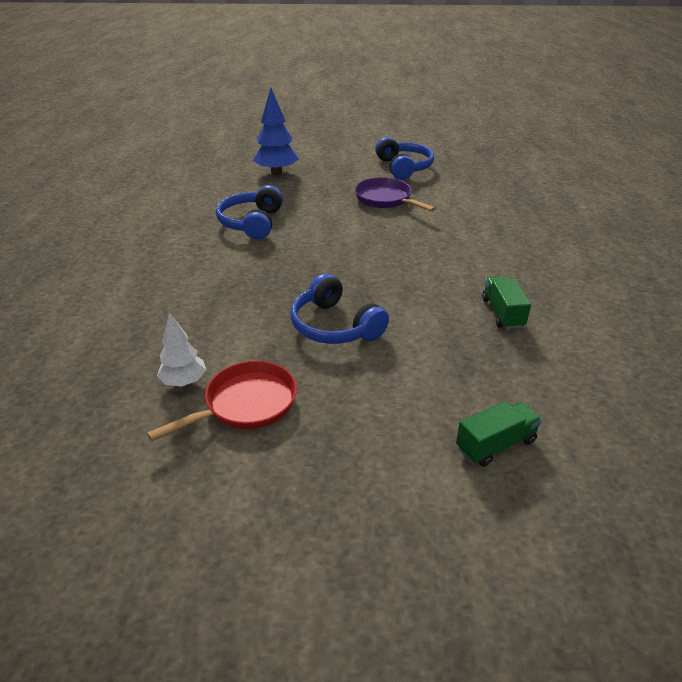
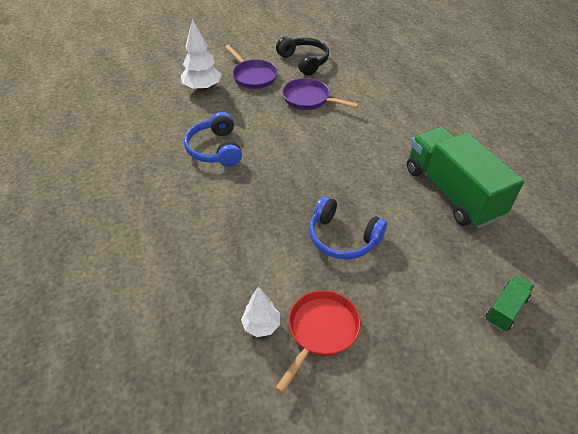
camera: 20 degrees left, 10 degrees up
(276, 172) = (202, 88): blue tree -> white tree
(337, 171) = (253, 76): none -> purple pan
(404, 167) = (304, 61): blue headphones -> black headphones
(502, 313) = (452, 192): green truck -> green truck, size x2.25

